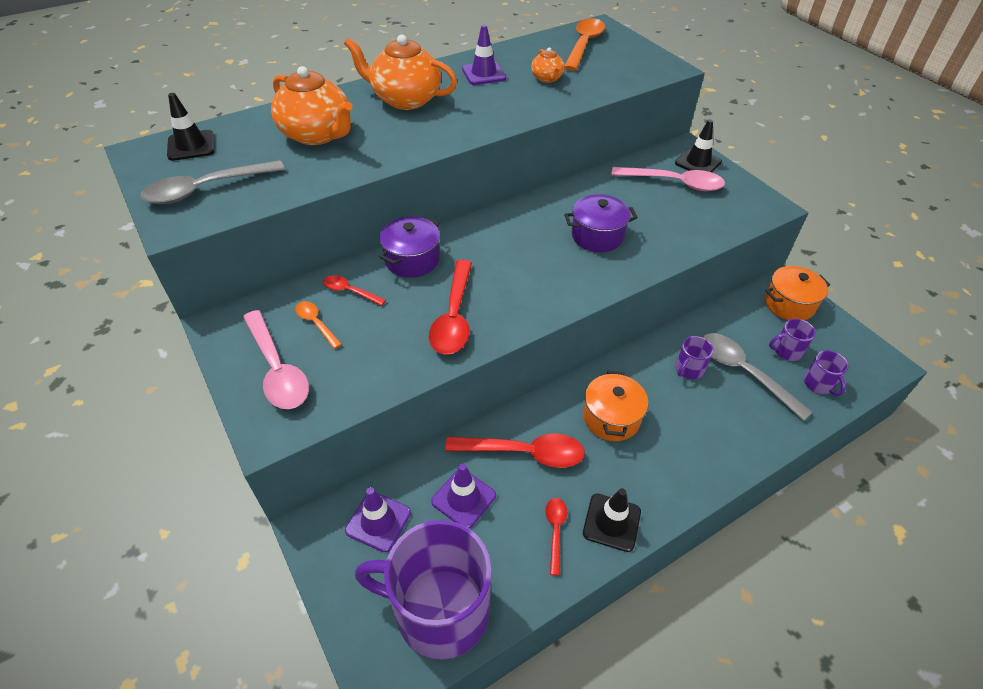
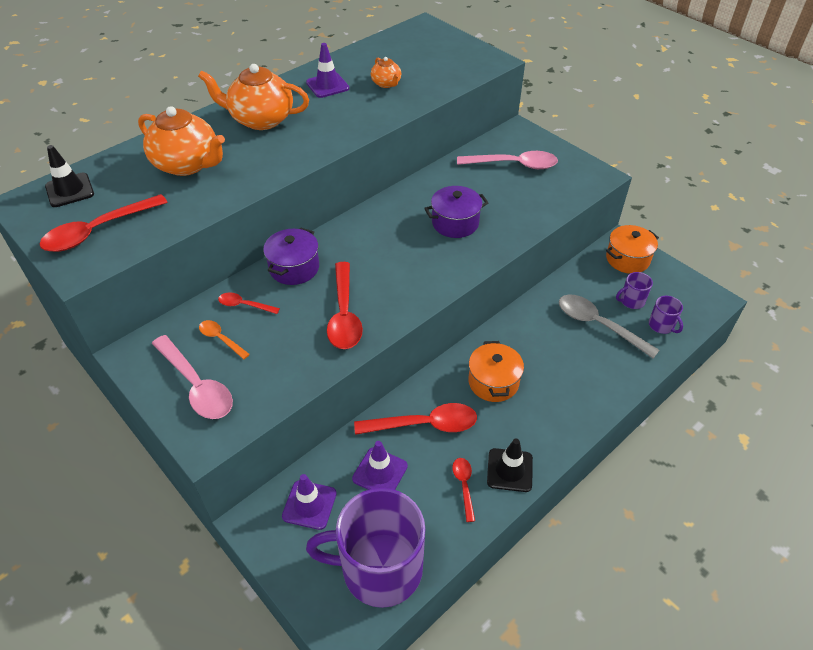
camera: 10 degrees left, 0 degrees up
(206, 189) = (98, 231): grey spoon -> red spoon
(584, 45) = (413, 46): orange spoon -> none
(688, 369) = (552, 329): purple mug -> none
(698, 162) = (531, 143): black traffic cone -> none

